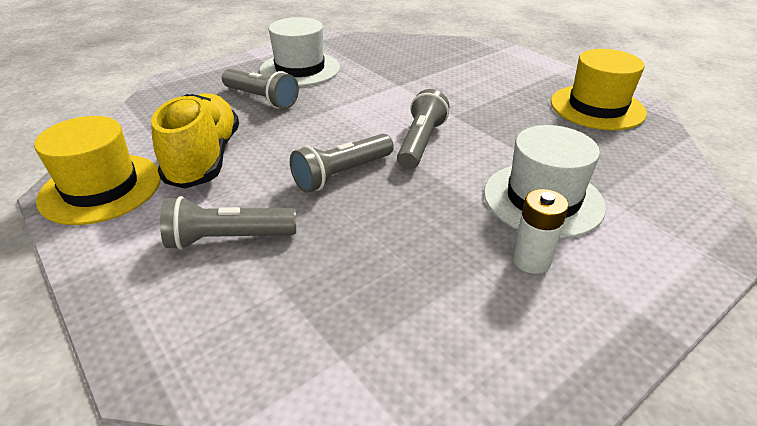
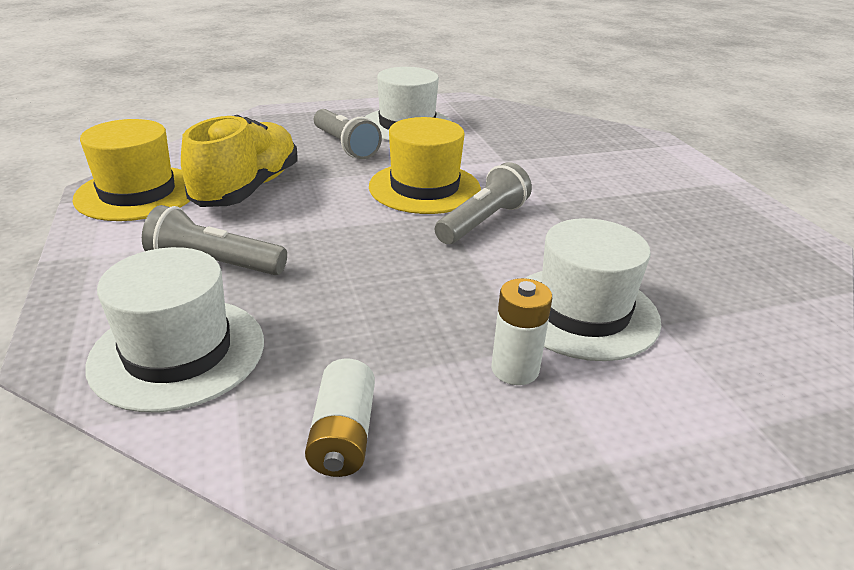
camera: 20 degrees right, 5 degrees down
(259, 332) = (178, 352): none -> white hat
(342, 174) = (371, 233): grey flashlight -> none
(450, 359) = (343, 435): none -> white battery
(597, 107) = (740, 232): yellow hat -> yellow hat (424, 188)

